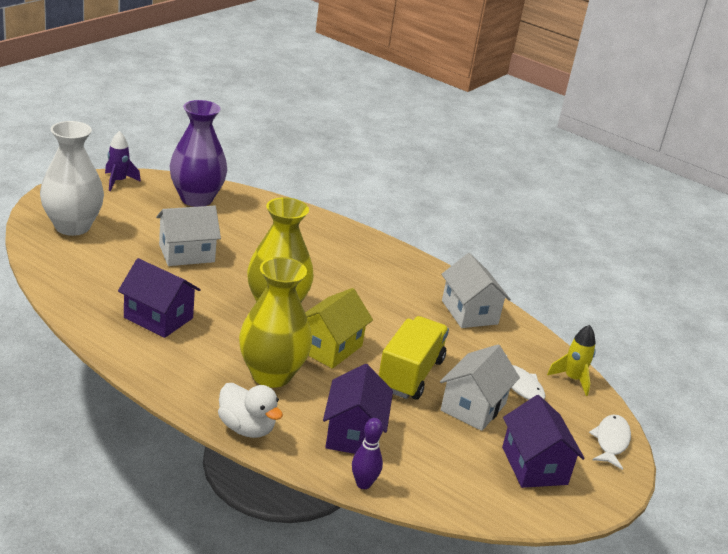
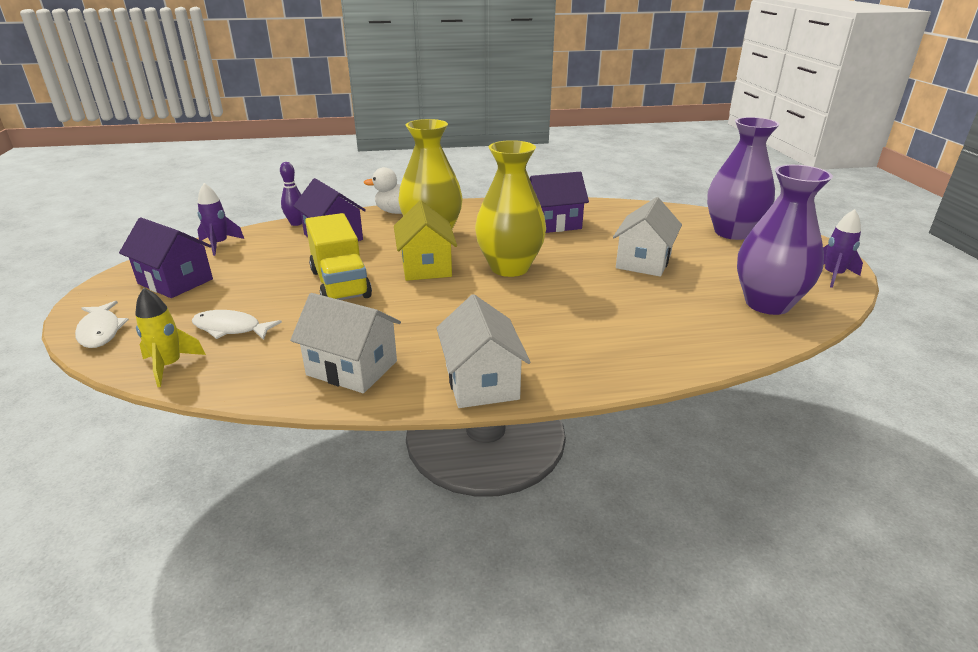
camera: 140 degrees right, 0 degrees up
(72, 227) = (732, 232): white vase -> purple vase
(466, 499) = (219, 244): none -> purple rocket
(473, 407) = (261, 290): white house -> white house (481, 382)

